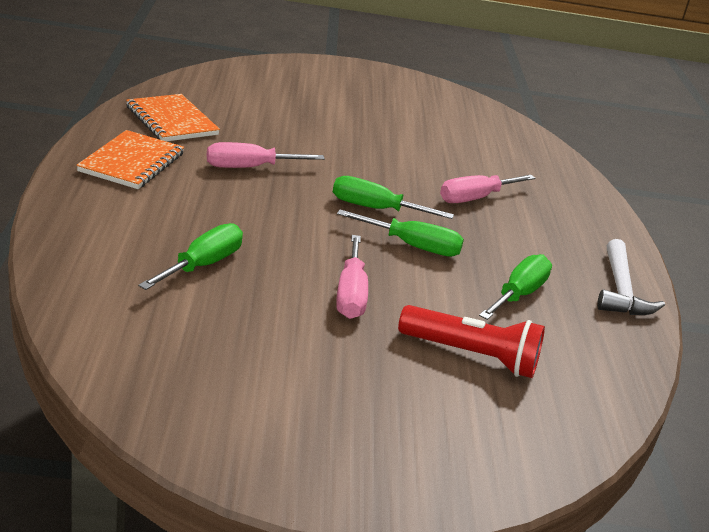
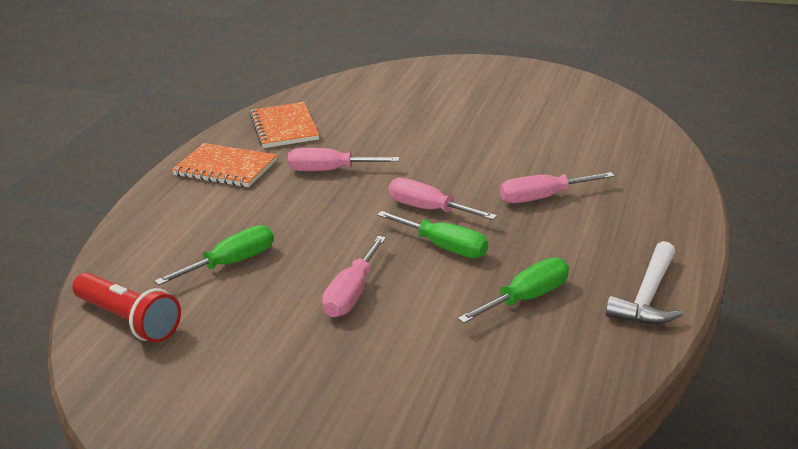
camera: 25 degrees right, 0 degrees up
(132, 162) = (225, 168): orange notebook -> orange notebook turned 75 degrees clockwise
(375, 209) = (429, 209): green screwdriver -> pink screwdriver
(472, 356) = (436, 359): red flashlight -> red flashlight (129, 320)

